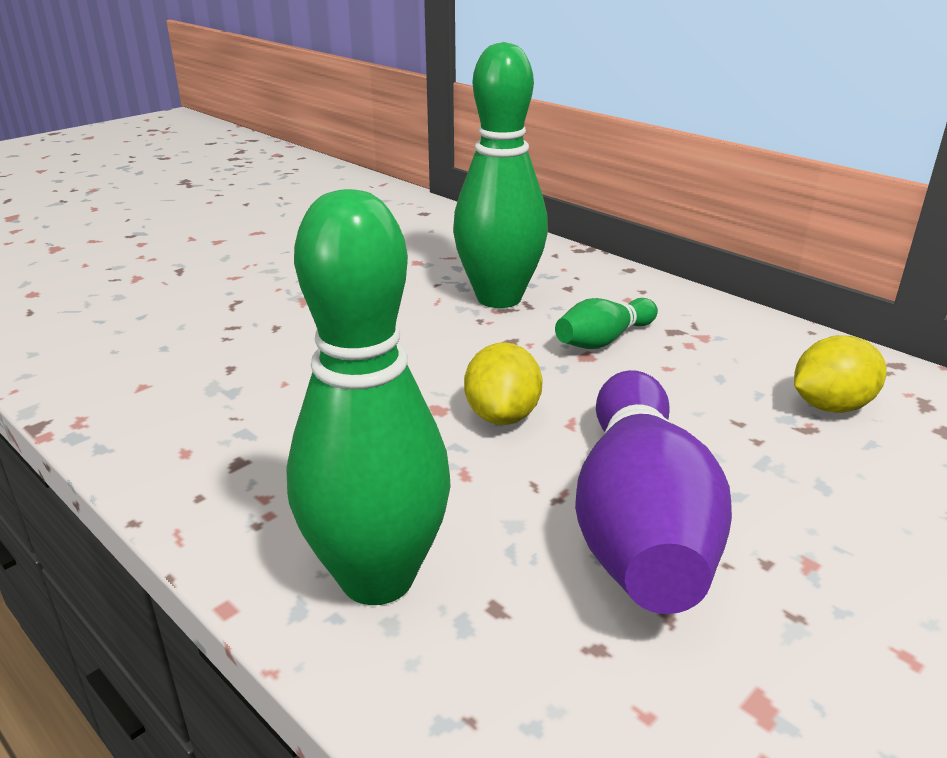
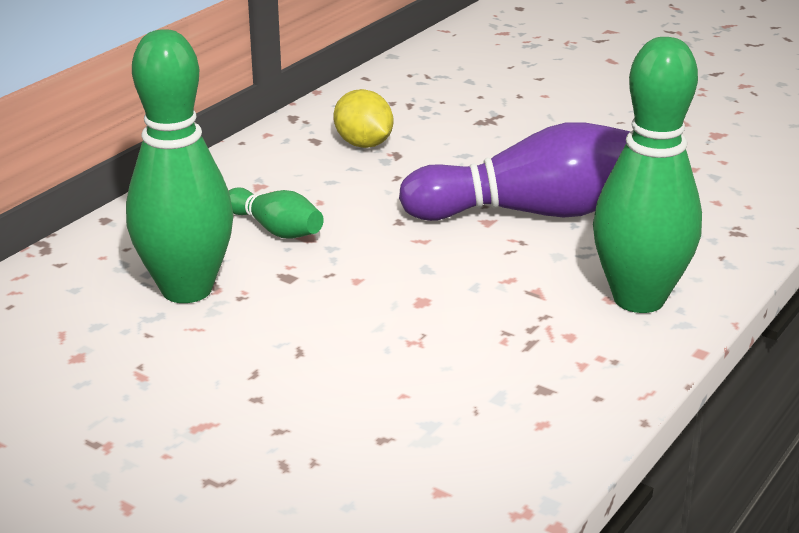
camera: 100 degrees left, 0 degrees up
(502, 415) = (422, 269): yellow lemon -> none

